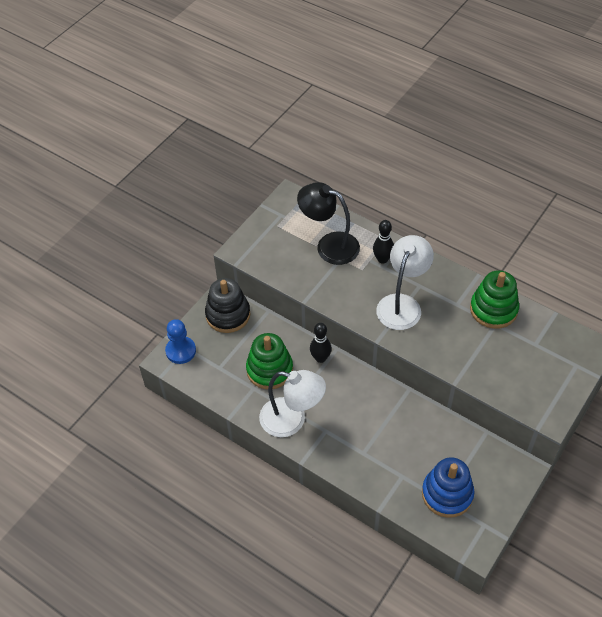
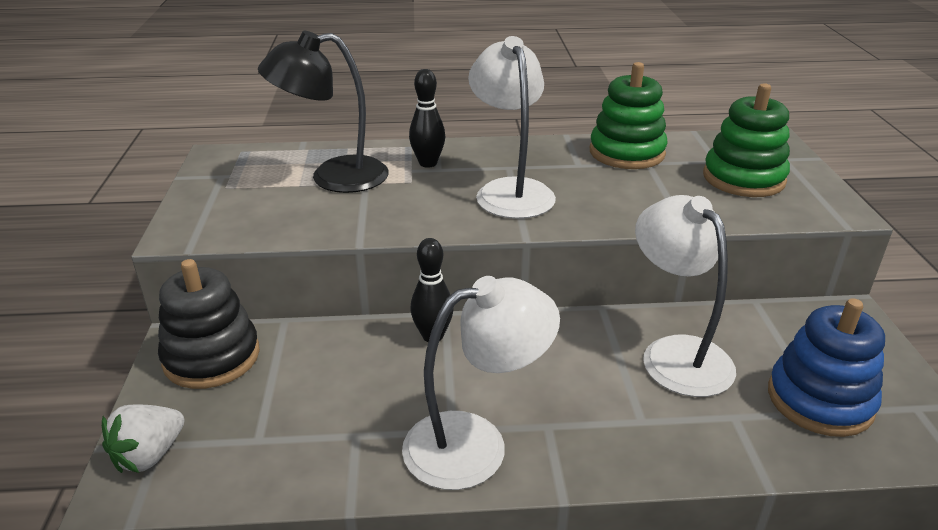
camera: 40 degrees left, 20 degrees down
(181, 351) = (149, 455): blue pawn -> white strawberry
(269, 370) = (361, 393): green stacking toy -> green stacking toy (743, 178)
(413, 433) = (676, 353): none -> white lamp

